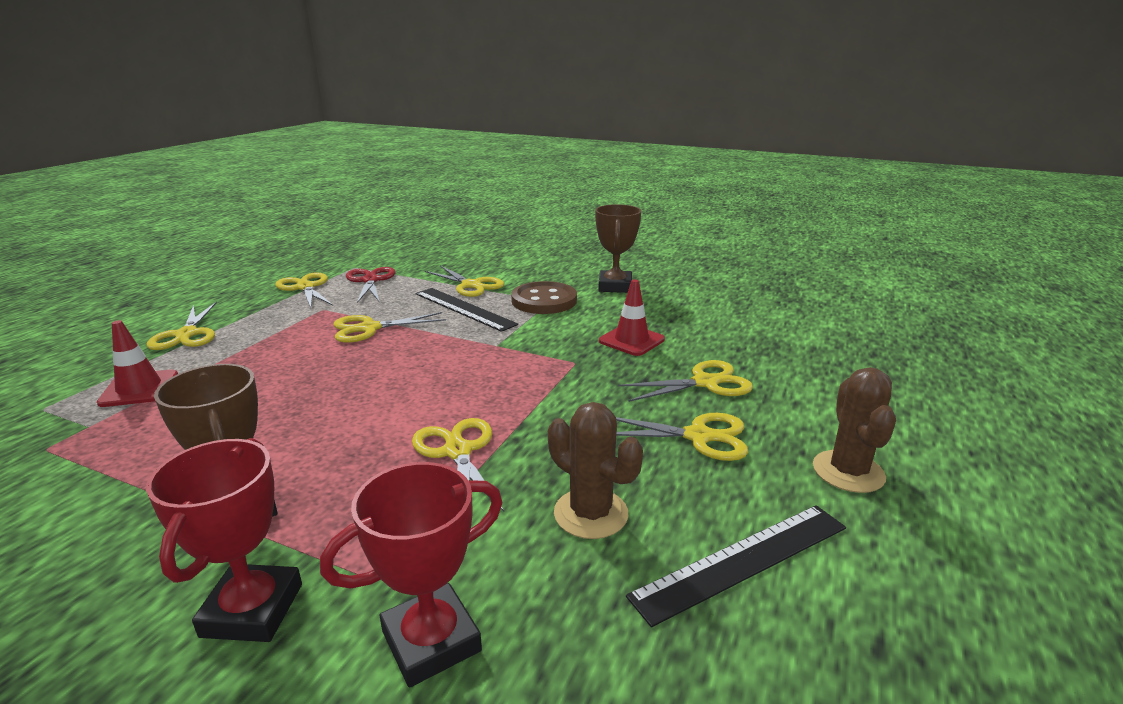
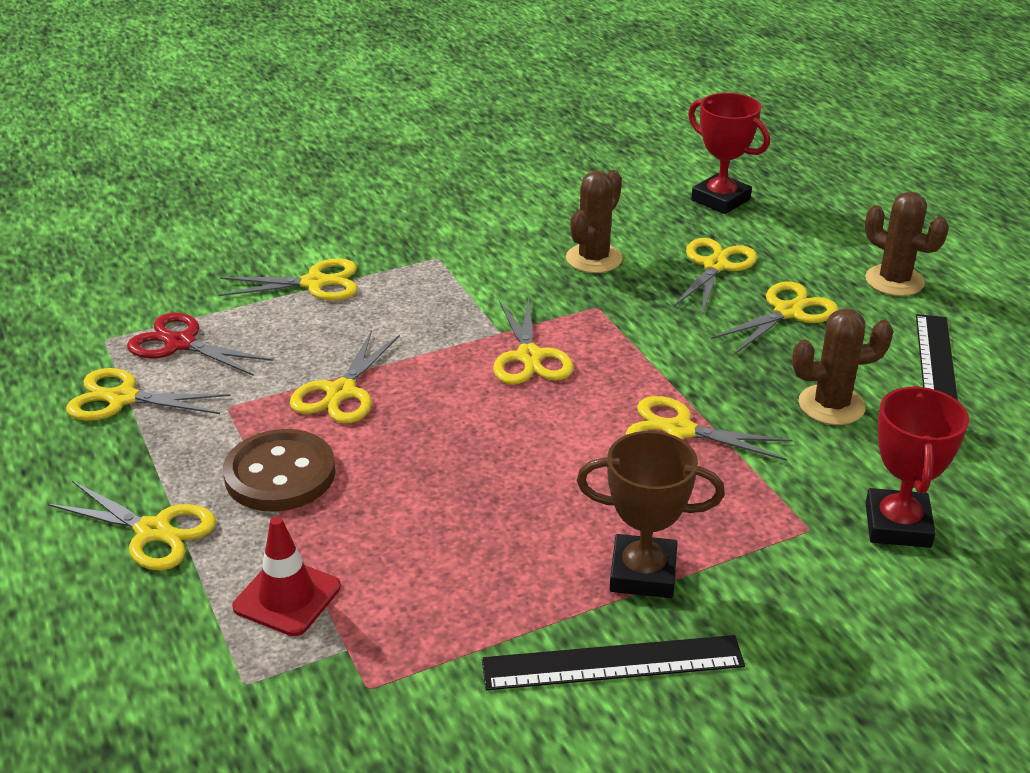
camera: 50 degrees left, 10 degrees up
(252, 610) = (792, 596): red trophy -> red trophy (720, 200)
(464, 308) = (378, 314): black ruler -> black ruler (612, 663)
(480, 363) = (529, 357): none -> yellow scissors
(544, 300) = (432, 260): brown button -> brown button (280, 474)
(615, 286) = (459, 206): brown trophy -> none
(631, 340) = (594, 259): red traffic cone -> brown cactus

